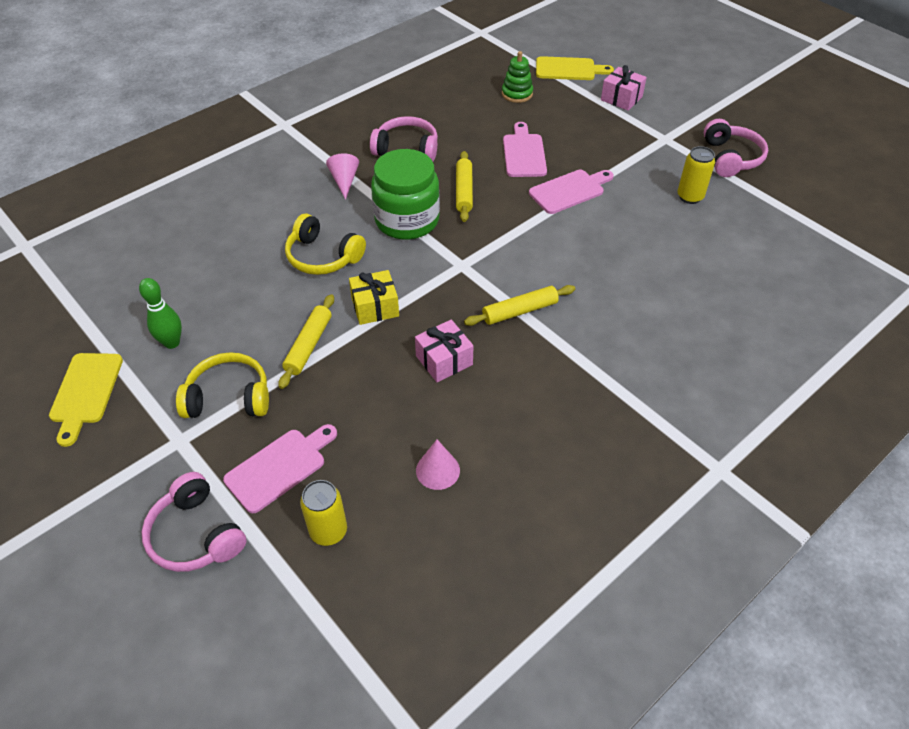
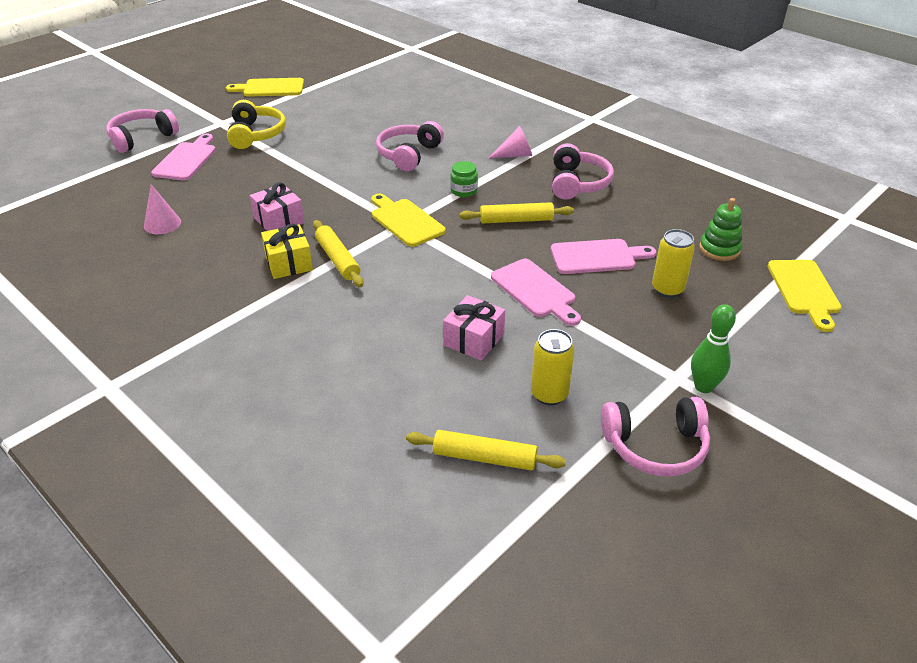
camera: 85 degrees right, 10 degrees down
(172, 343) = (312, 108): green bowling pin -> green bowling pin (703, 386)
(279, 467) = (186, 160): pink cutting board -> pink cutting board turned 120 degrees counterclockwise
(308, 345) = (304, 158): yellow rolling pin -> yellow rolling pin (484, 457)
(323, 256) = (408, 155): yellow headphones -> pink headphones
(328, 531) = (125, 183): yellow can -> yellow can (667, 289)
(375, 307) = (346, 183): yellow gift -> yellow gift (288, 263)
(407, 220) = (464, 191): green jar -> green jar, size x0.42
(456, 262) = (405, 221): none -> yellow cutting board
(621, 98) = (758, 338): pink gift -> pink gift (474, 340)

